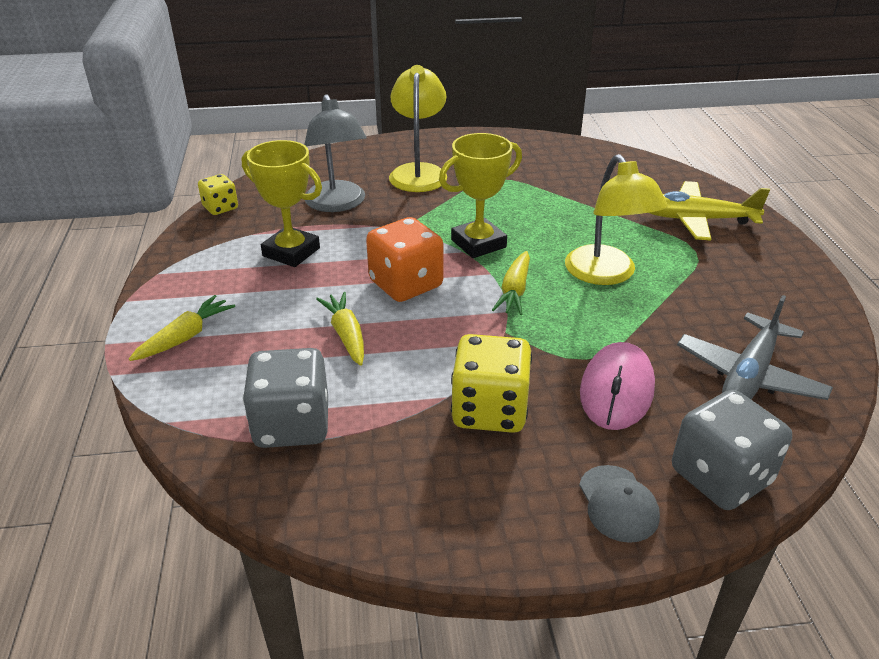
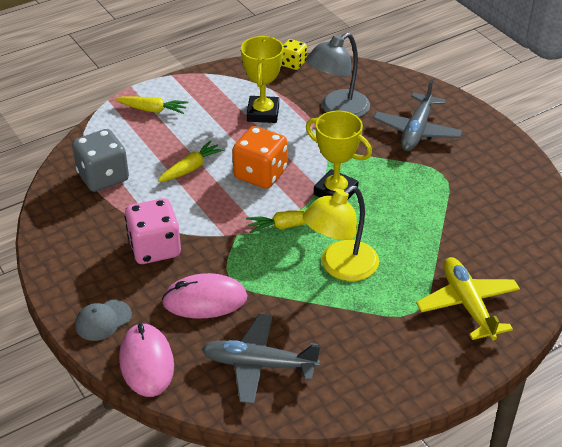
camera: 65 degrees right, 5 degrees up
(418, 172) = (417, 131): yellow lamp -> grey plane
(489, 410) = (154, 248): yellow dice -> pink dice
(720, 477) = (146, 362): grey dice -> pink mouse

